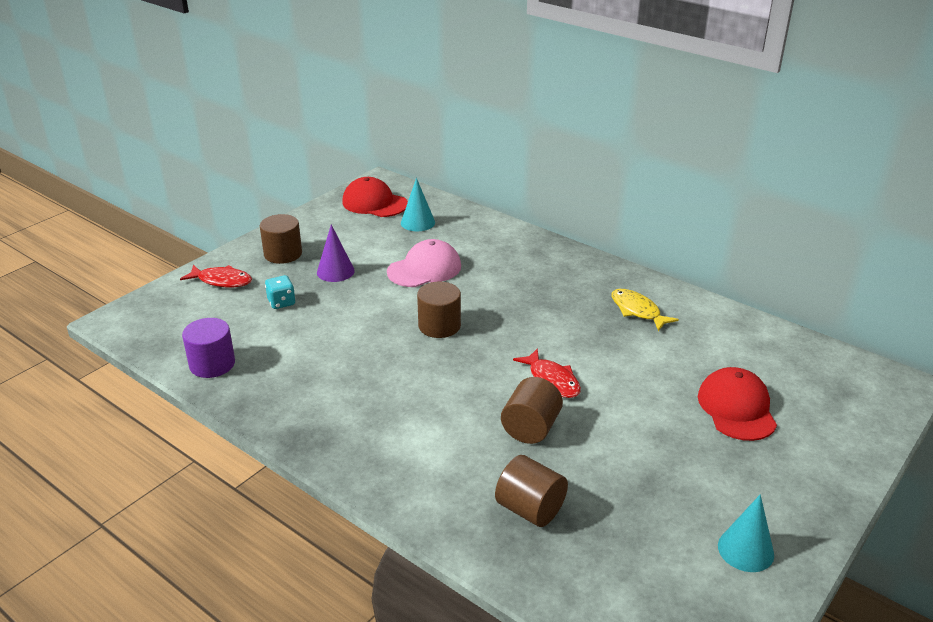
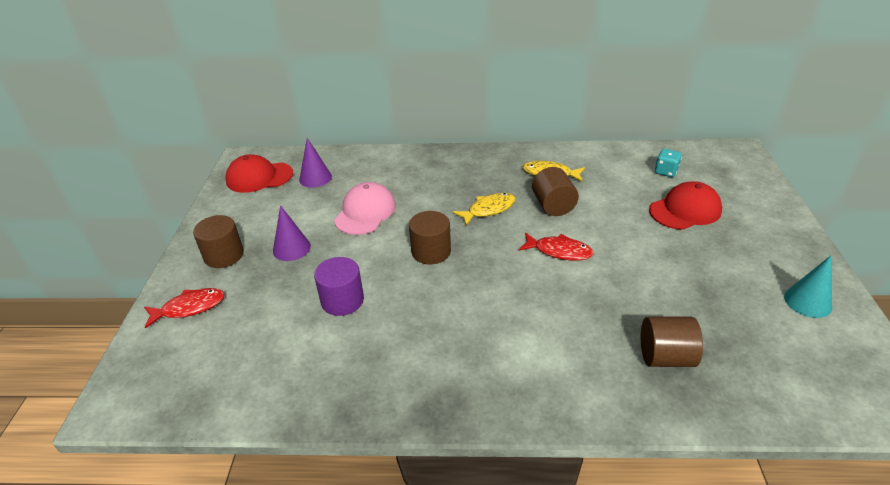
camera: 35 degrees left, 5 degrees up
(212, 364) = (271, 391): purple cylinder -> purple cylinder (342, 300)
(281, 302) = (273, 299): turquoise dice -> turquoise dice (666, 171)
(417, 222) = (315, 178): turquoise cone -> purple cone
(531, 428) = (590, 295): brown cylinder -> brown cylinder (553, 206)
(534, 315) = (488, 209): none -> yellow fish
(736, 408) = (685, 210): red cap -> red cap turned 105 degrees clockwise

